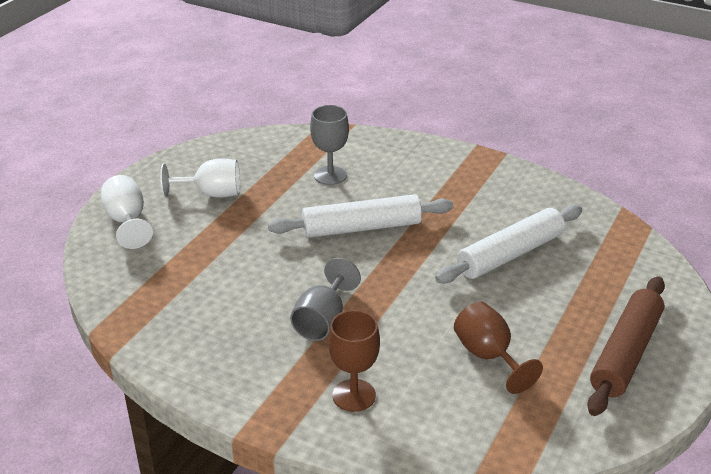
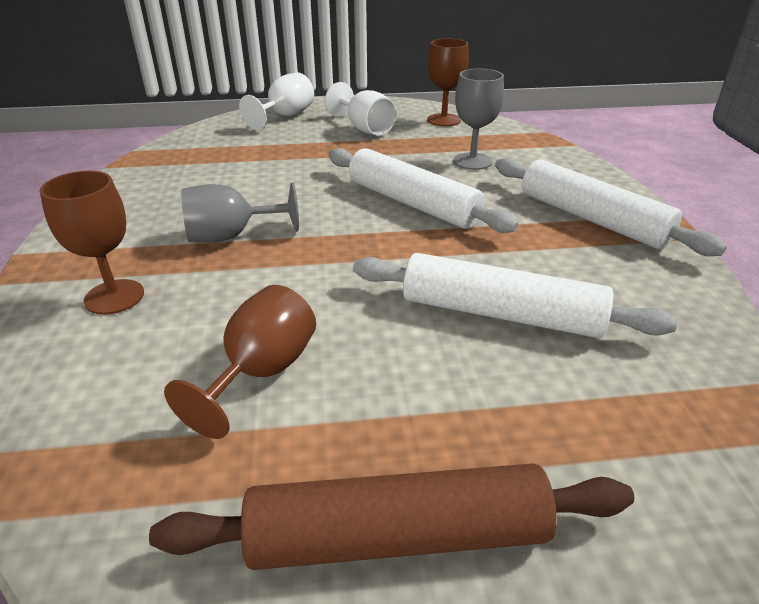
camera: 55 degrees right, 0 degrees up
(244, 152) = (444, 120): none -> brown goblet
(452, 174) = (592, 219): none -> white rolling pin

